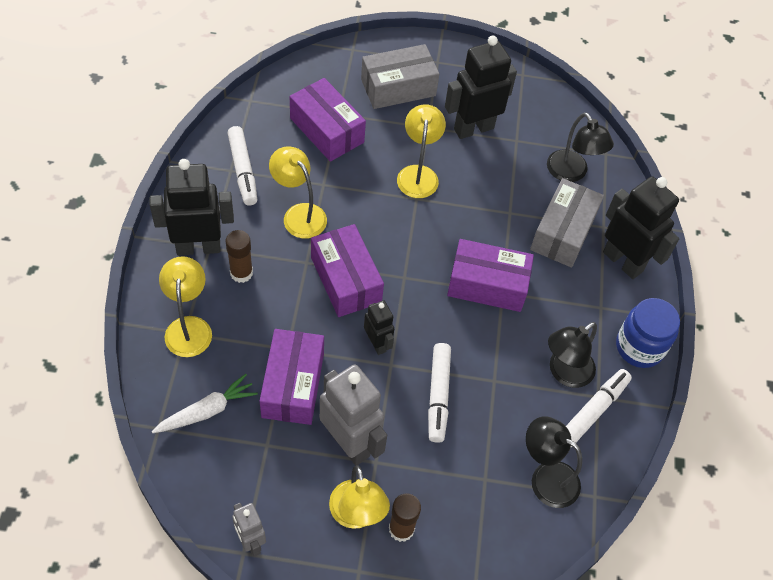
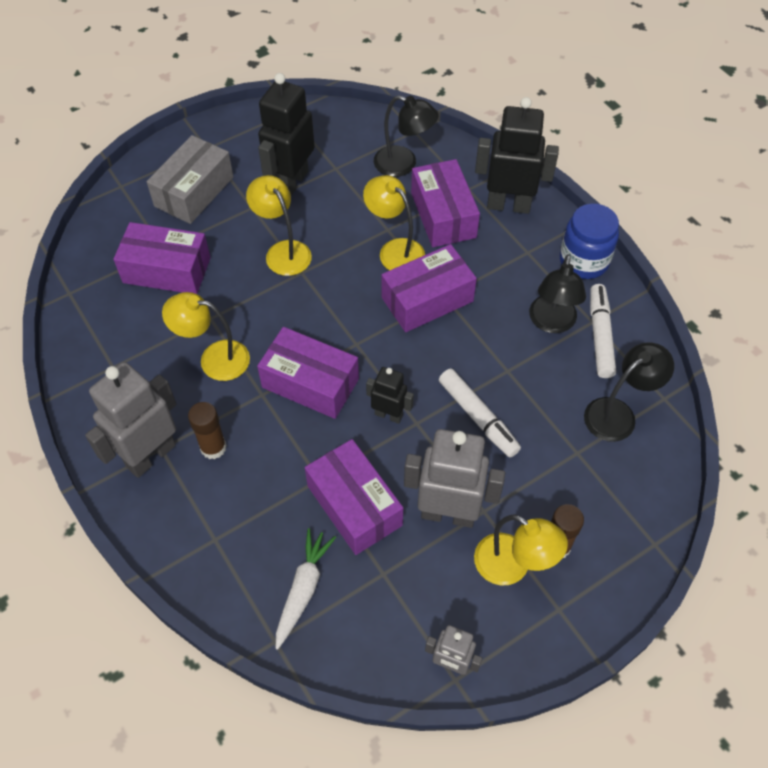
camera: 35 degrees left, 0 degrees up
(189, 327) = (213, 531): yellow lamp -> yellow lamp (395, 250)
(198, 247) = (150, 455): black robot -> grey robot
(243, 170) = (124, 358): white marker -> none
(546, 477) = (618, 413): black lamp -> black lamp turned 150 degrees clockwise
(563, 232) = (443, 215): grey box -> purple box

